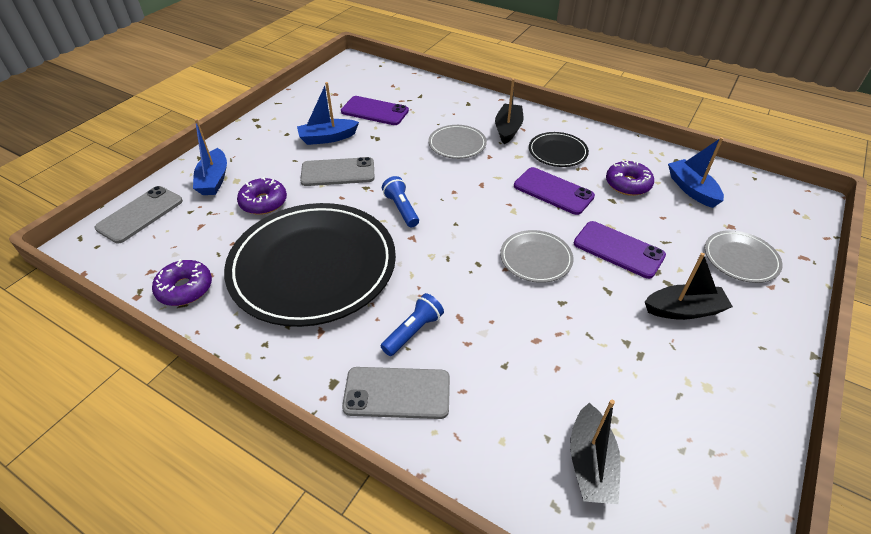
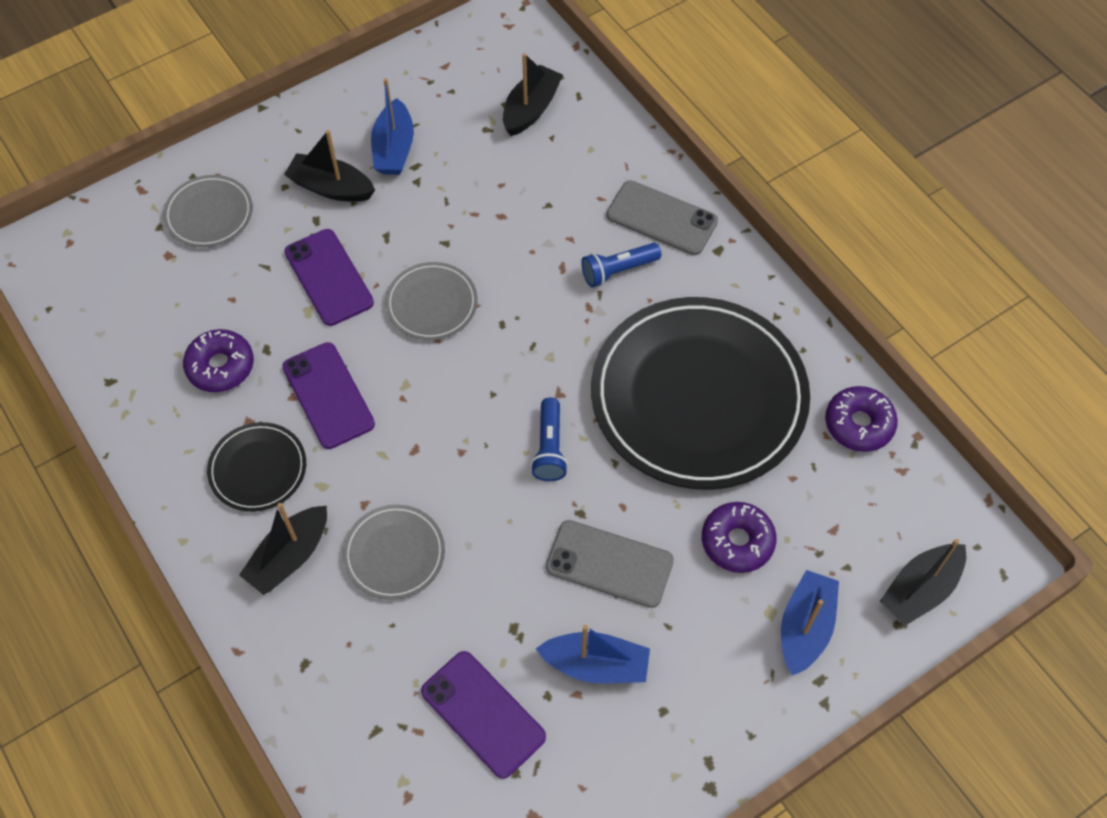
camera: 155 degrees left, 15 degrees up
(140, 214) = (920, 589): grey phone -> black boat
(691, 189) = (150, 324): blue boat -> blue boat (394, 149)

